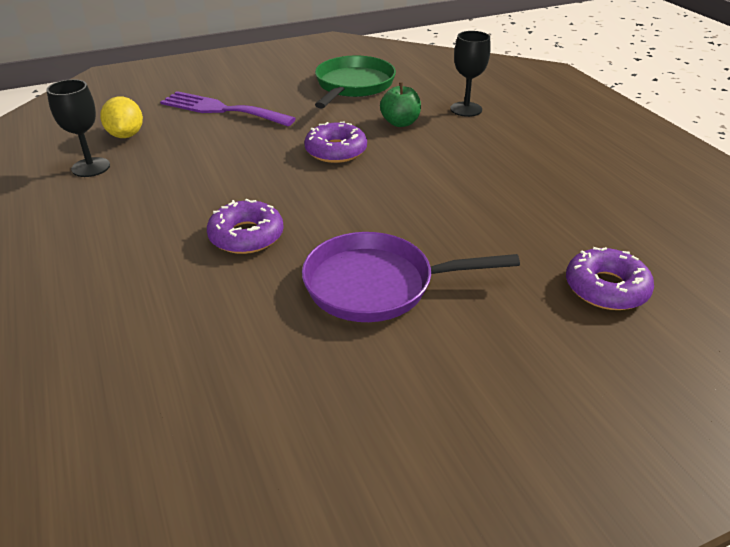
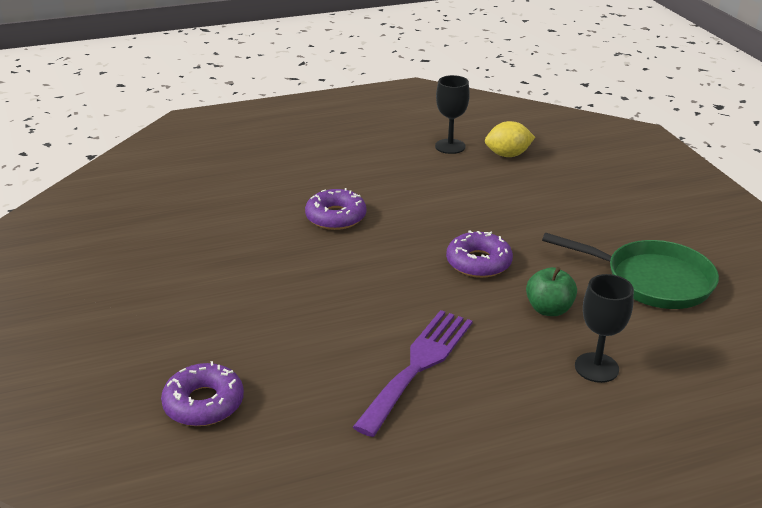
camera: 95 degrees right, 5 degrees down
(221, 109) = (568, 197): purple fork -> purple fork (418, 365)
(377, 285) = (253, 275): purple pan -> none

